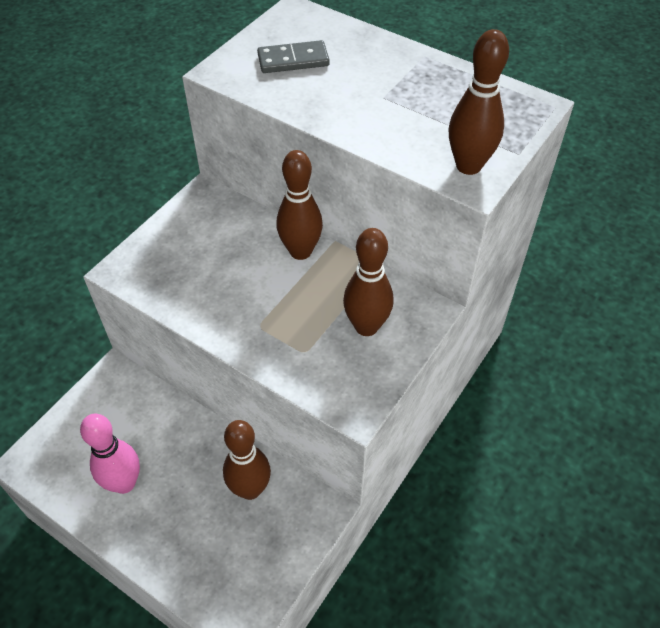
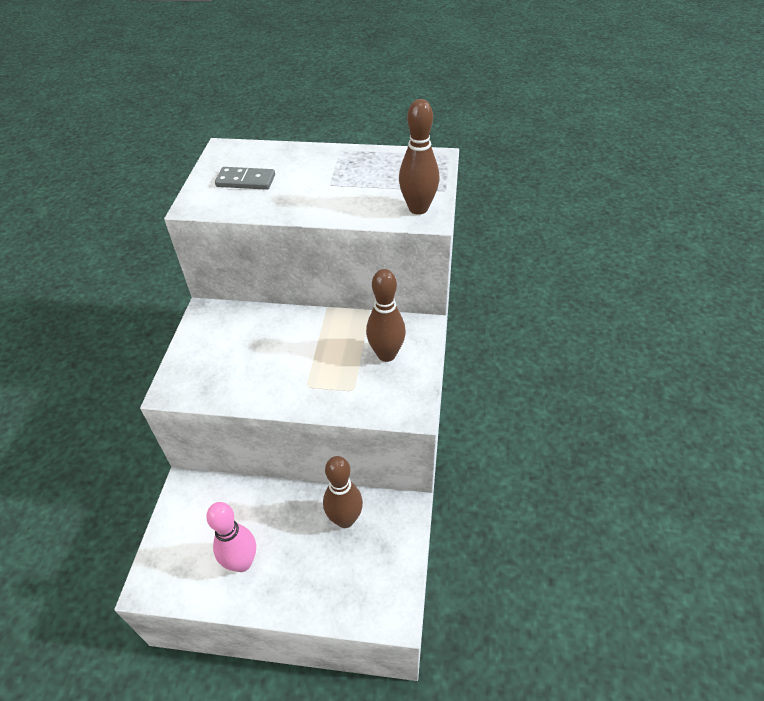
camera: 25 degrees left, 5 degrees down
(293, 60) = (246, 181): grey domino -> grey domino turned 45 degrees clockwise
(300, 251) = (306, 323): brown bowling pin -> none

